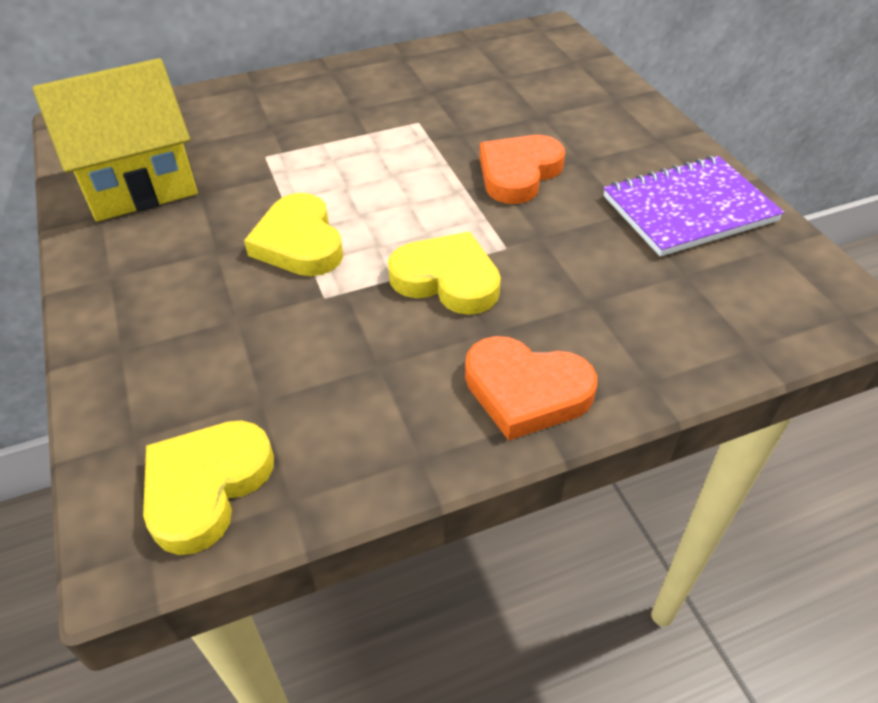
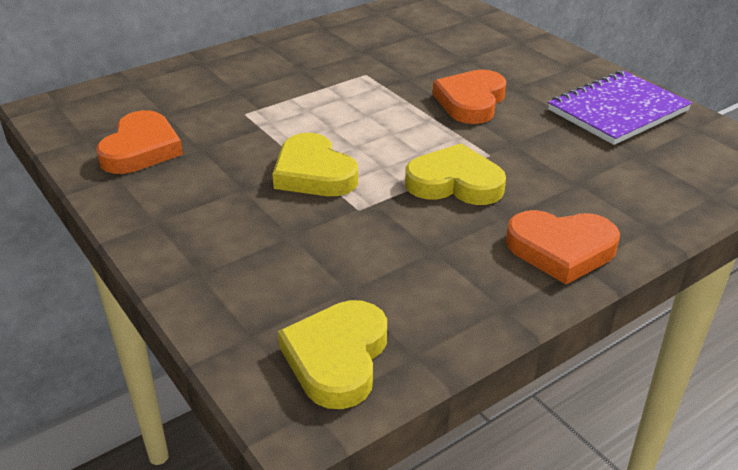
camera: 15 degrees left, 10 degrees down
(140, 186) = (141, 149): yellow house -> orange heart

